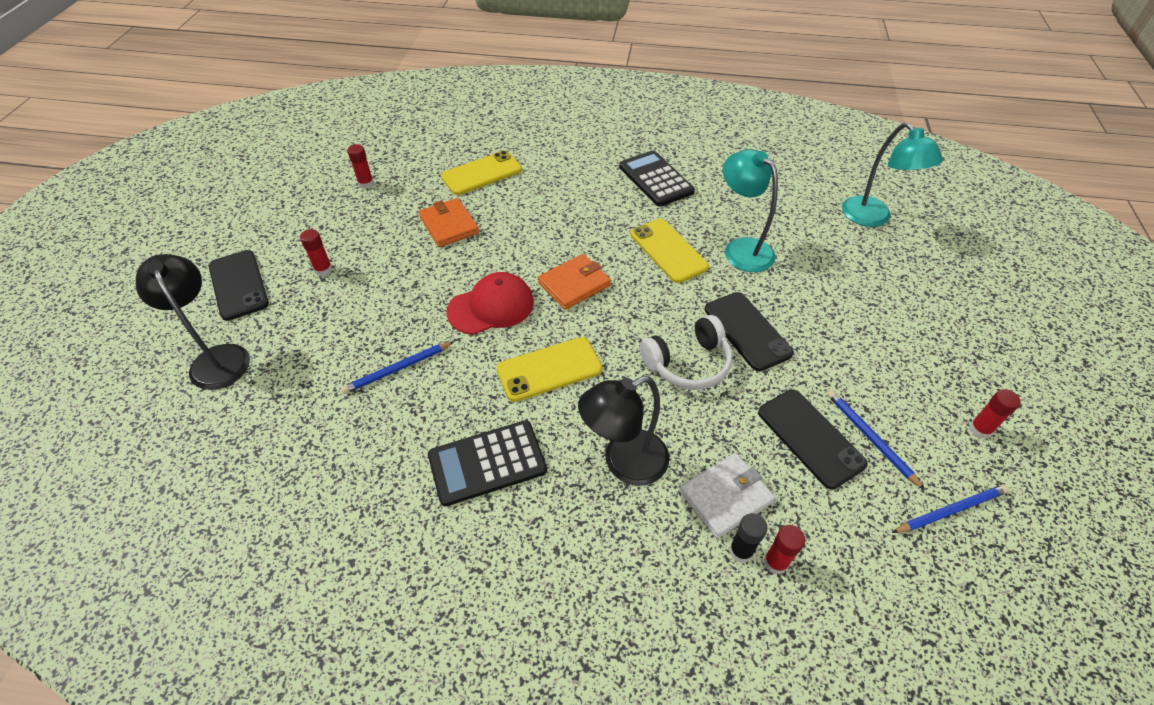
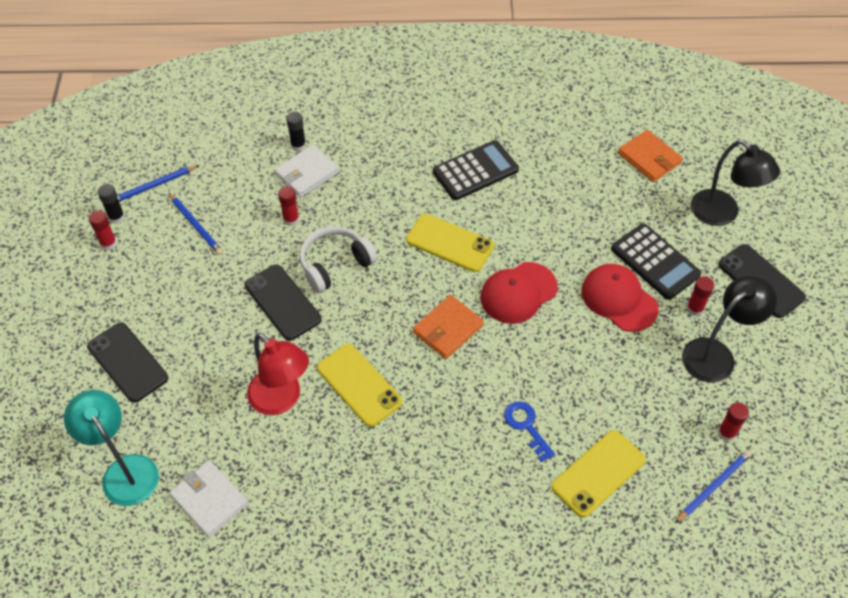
camera: 170 degrees right, 5 degrees up
(391, 287) = (619, 299): none -> red cap
(397, 369) = (572, 226): blue pencil -> blue pencil (713, 486)
(449, 225) = (600, 384): orange wallet -> orange wallet (649, 158)
(526, 206) = (526, 426): none -> blue key
(549, 369) = (449, 243): yellow phone -> yellow phone turned 60 degrees clockwise
(624, 463) = (379, 184): black lamp -> black lamp (716, 354)
(655, 179) = (382, 498): black calculator -> black calculator (655, 262)
(741, 249) = (281, 400): turquoise lamp -> red lamp
(775, 562) = (277, 143): red glue stick -> red glue stick (291, 219)
(795, 193) = (209, 500): none -> white wallet
(810, 438) = (241, 219): black phone -> black phone (127, 362)
(985, 466) = (116, 217): none -> black glue stick

